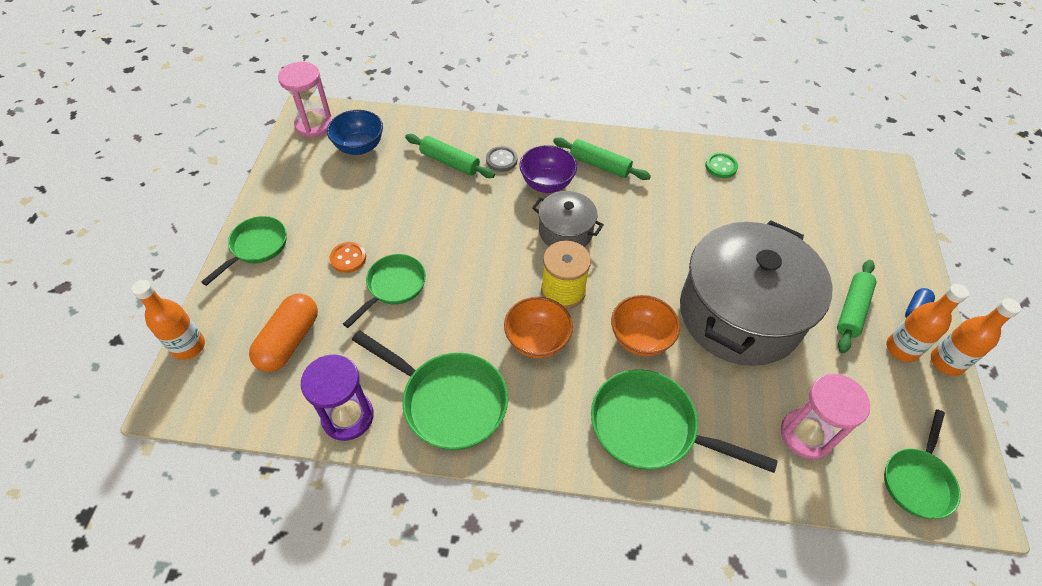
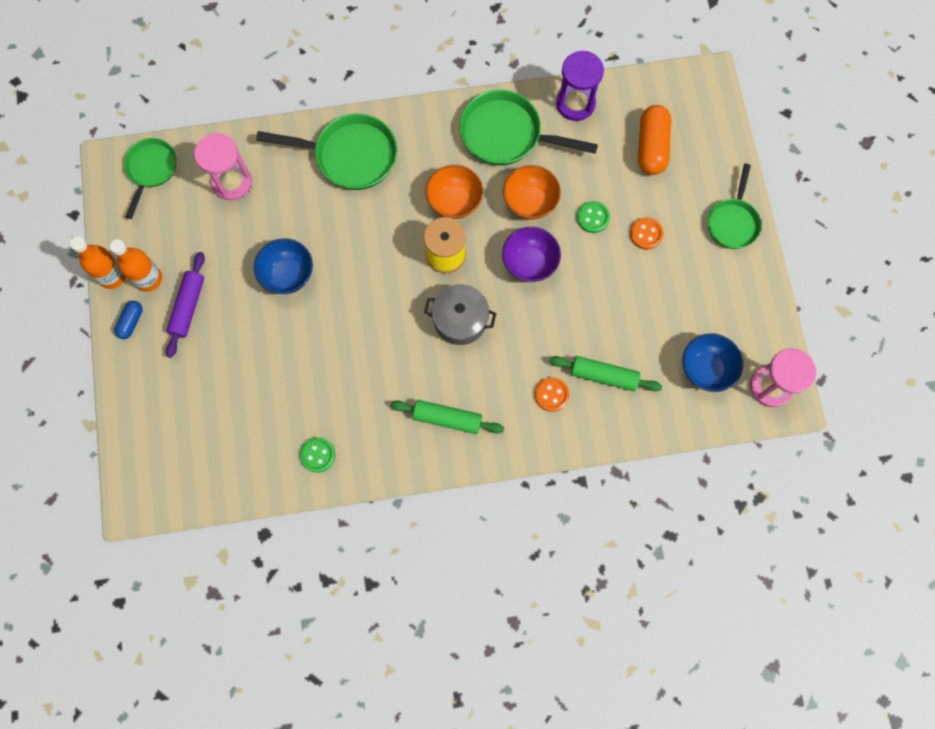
camera: 165 degrees right, 20 degrees up
(188, 346) = (726, 121): orange bottle -> none
(393, 286) = (593, 217): green pan -> green button
(501, 160) = (551, 395): grey button -> orange button
(547, 183) = (495, 376): purple bowl -> purple bowl (529, 263)
(640, 339) = (370, 227): orange bowl -> orange bowl (530, 202)
(739, 314) = (288, 275): grey pot -> blue bowl
(852, 310) = (188, 307): green rolling pin -> purple rolling pin

